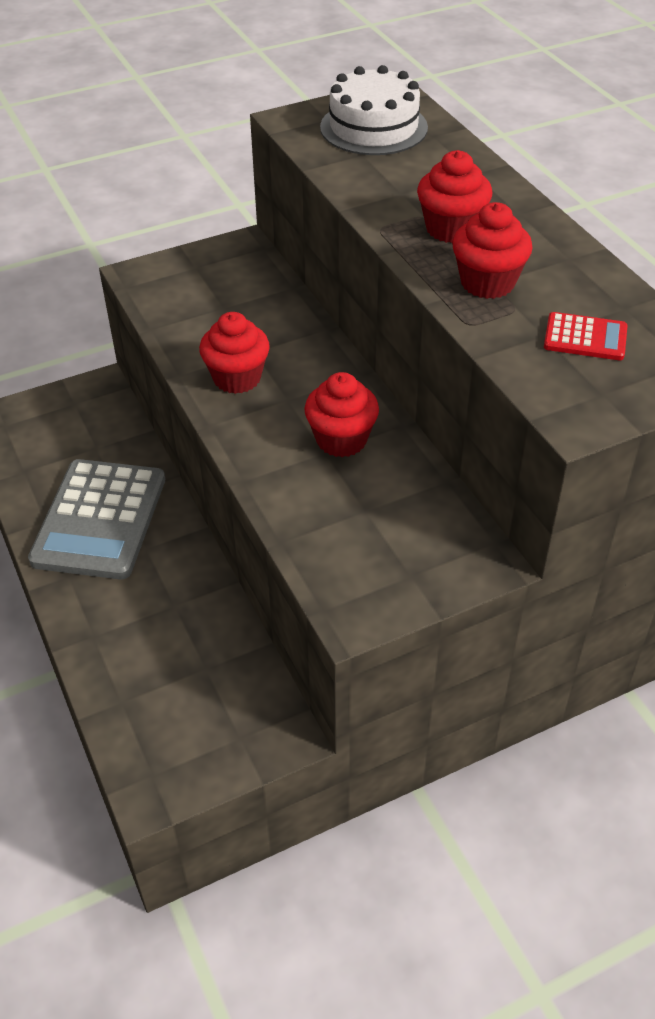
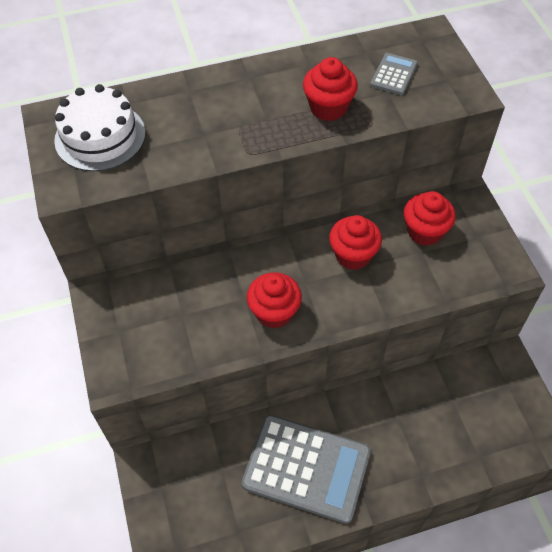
camera: 80 degrees left, 10 degrees up
(451, 229) = (259, 115): red cupcake -> red cupcake (425, 232)
(585, 338) = (394, 74): red calculator -> grey calculator

